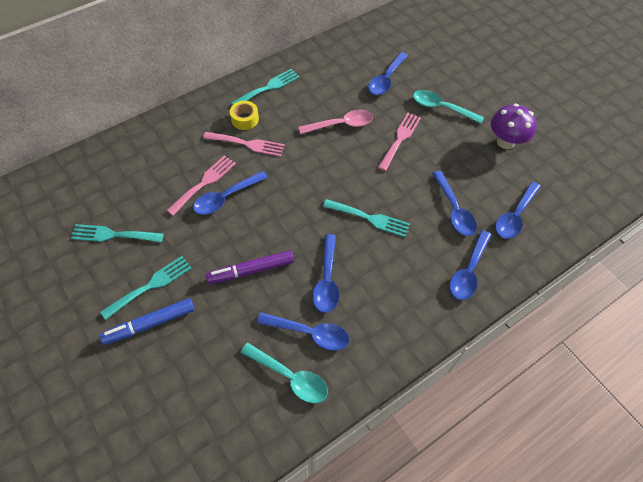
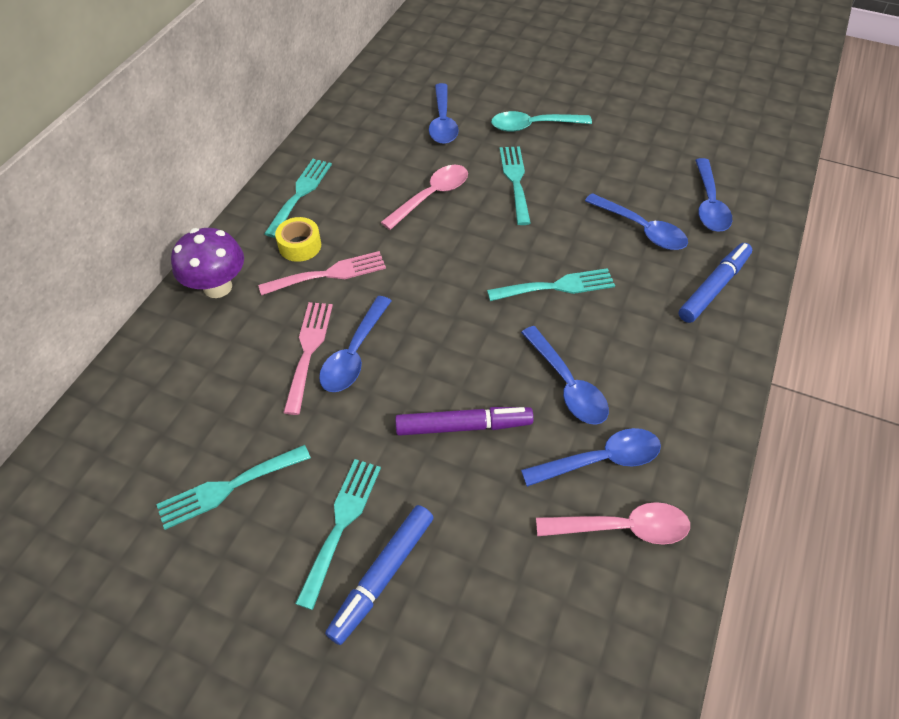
camera: 30 degrees left, 5 degrees down
(251, 270) = (463, 426): purple marker -> purple marker turned 135 degrees counterclockwise
(290, 377) = (622, 528): turquoise spoon -> pink spoon
(400, 139) = (515, 180): pink fork -> turquoise fork
(468, 271) = (713, 288): blue spoon -> blue marker
(505, 142) = (632, 132): purple mushroom -> purple mushroom (218, 287)

